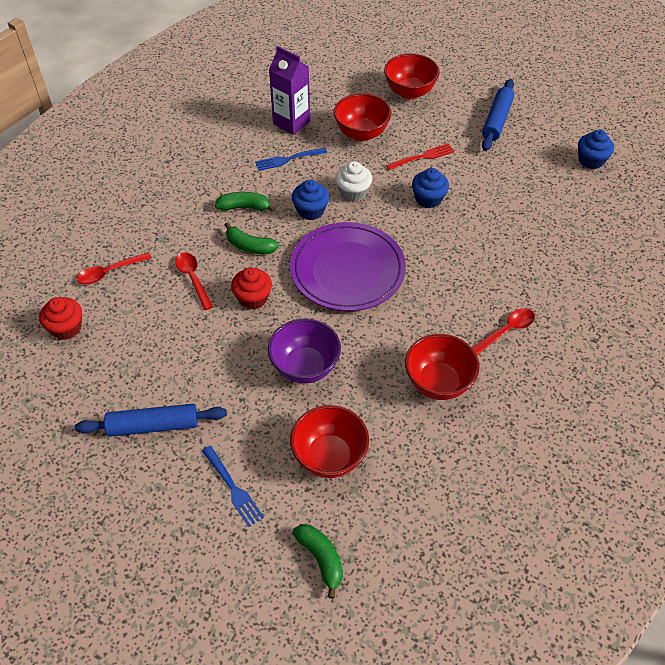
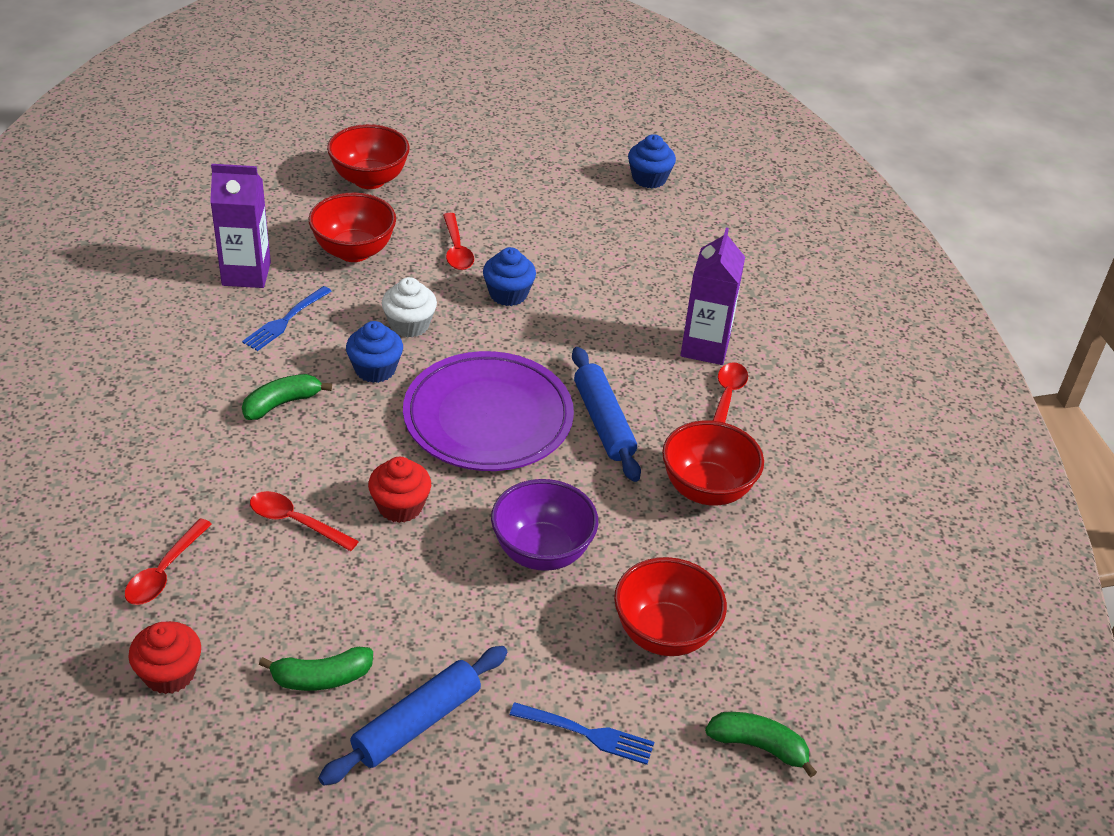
camera: 40 degrees left, 10 degrees down
(250, 246) = (335, 447): green banana -> green banana (321, 678)
(422, 157) = (456, 249): red fork -> red spoon
(497, 120) = (506, 174): blue rolling pin -> blue rolling pin (604, 422)
(523, 290) = (705, 347): none -> purple carton

